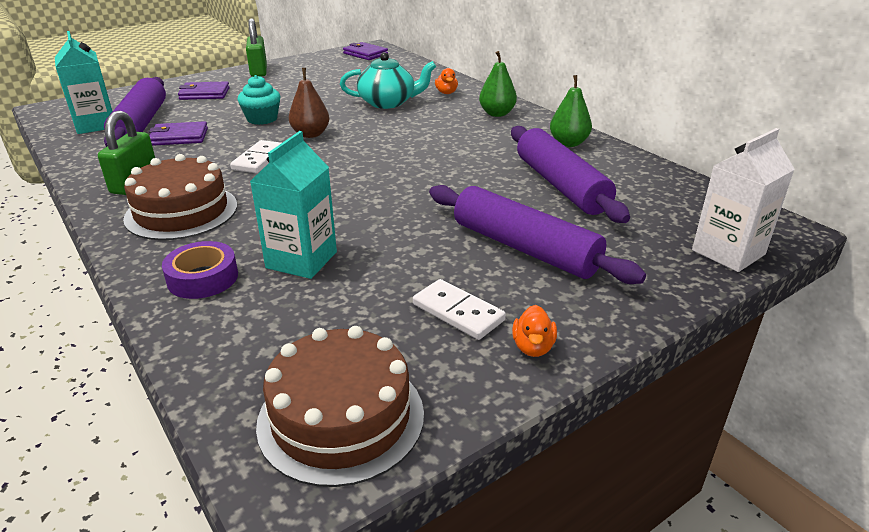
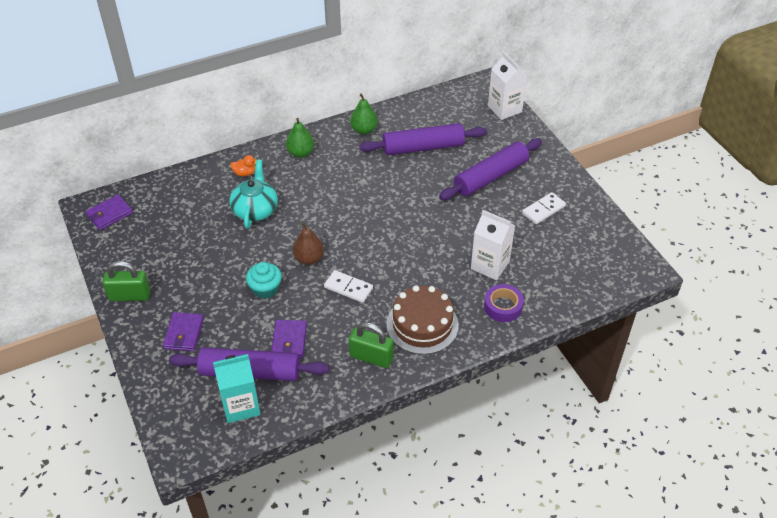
camera: 80 degrees left, 15 degrees up
(301, 260) = (490, 265): turquoise carton -> white carton
(341, 417) = (610, 254): brown cake -> none
(533, 347) = (570, 190): orange duck -> none

